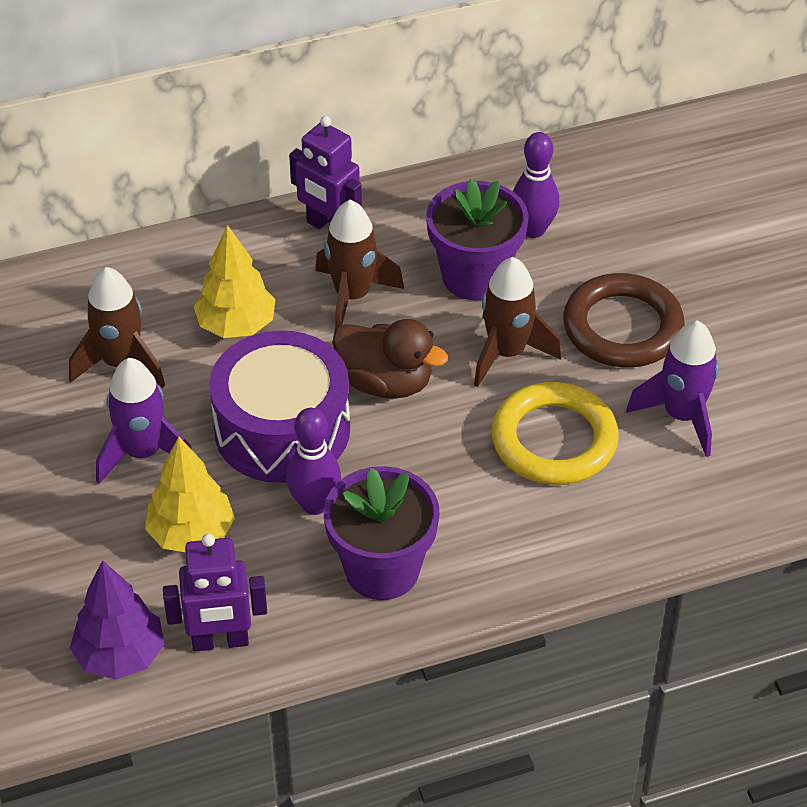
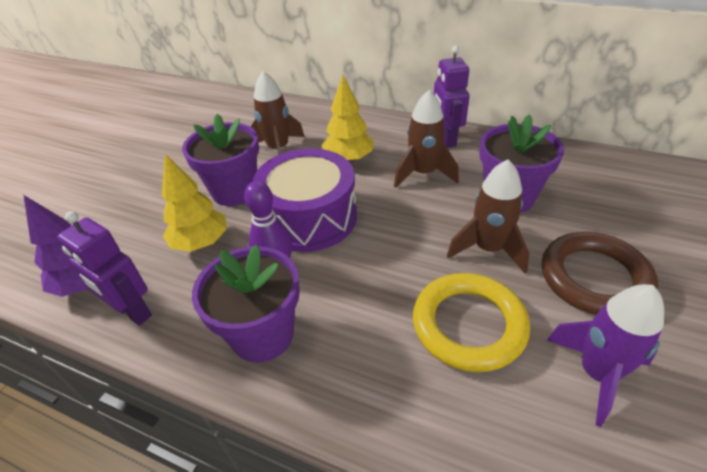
camera: 45 degrees right, 5 degrees down
(143, 453) = (235, 191): purple rocket -> purple flower pot
(385, 382) = (393, 225): brown duck -> none
(533, 229) = (573, 190): purple bowling pin -> none

